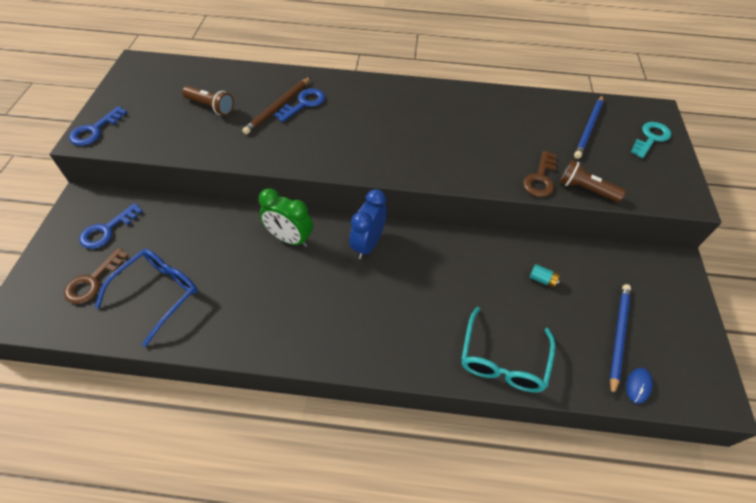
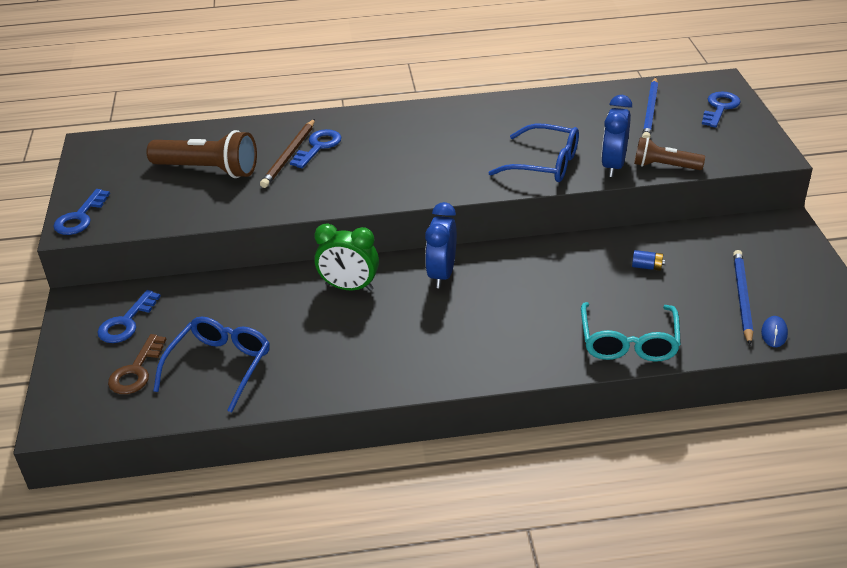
camera: 10 degrees left, 15 degrees down
(211, 107) = (208, 170): brown flashlight -> brown flashlight, size x1.63
(482, 163) = (545, 164): none -> blue glasses
(540, 178) = (613, 166): brown key -> blue clock
(542, 280) = (647, 267): turquoise battery -> blue battery
(651, 138) = (720, 108): turquoise key -> blue key

